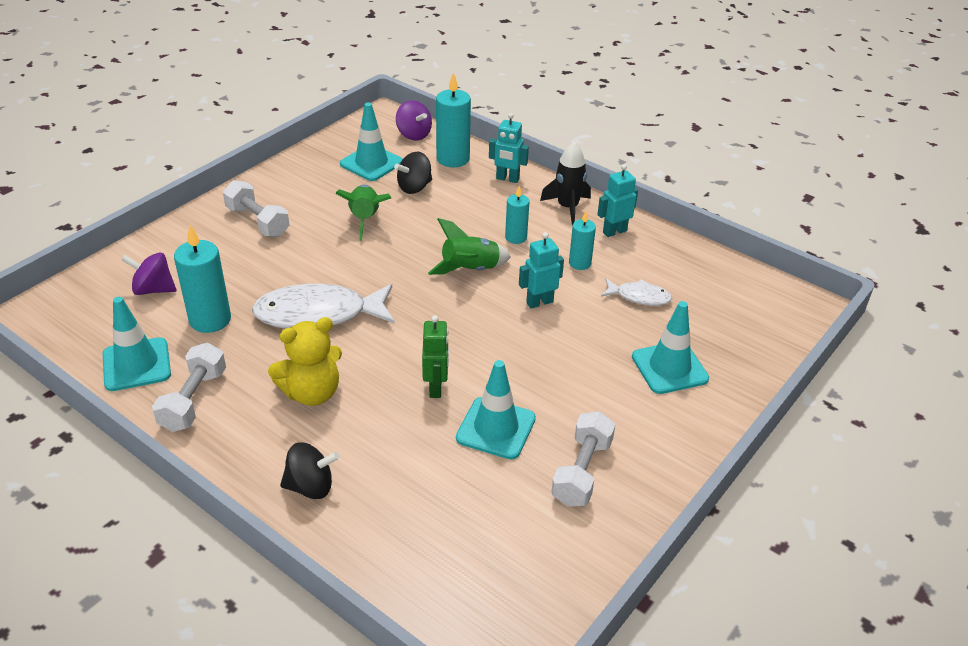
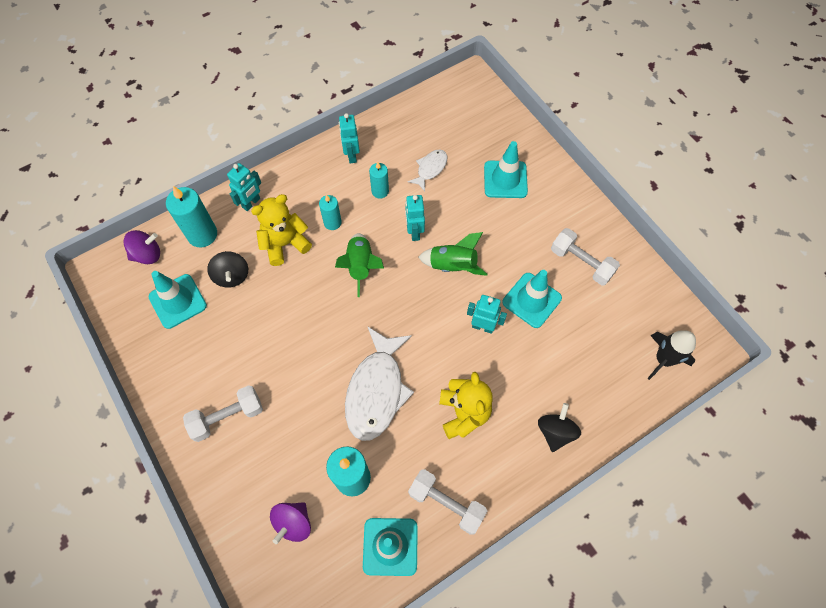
camera: 70 degrees left, 25 degrees up
(365, 219) = (262, 326): green rocket -> green rocket (453, 266)
(436, 388) = (483, 326): green robot -> turquoise robot
(470, 211) = (285, 244): none -> yellow teddy bear
(567, 207) = (308, 175): black rocket -> black rocket (663, 359)

